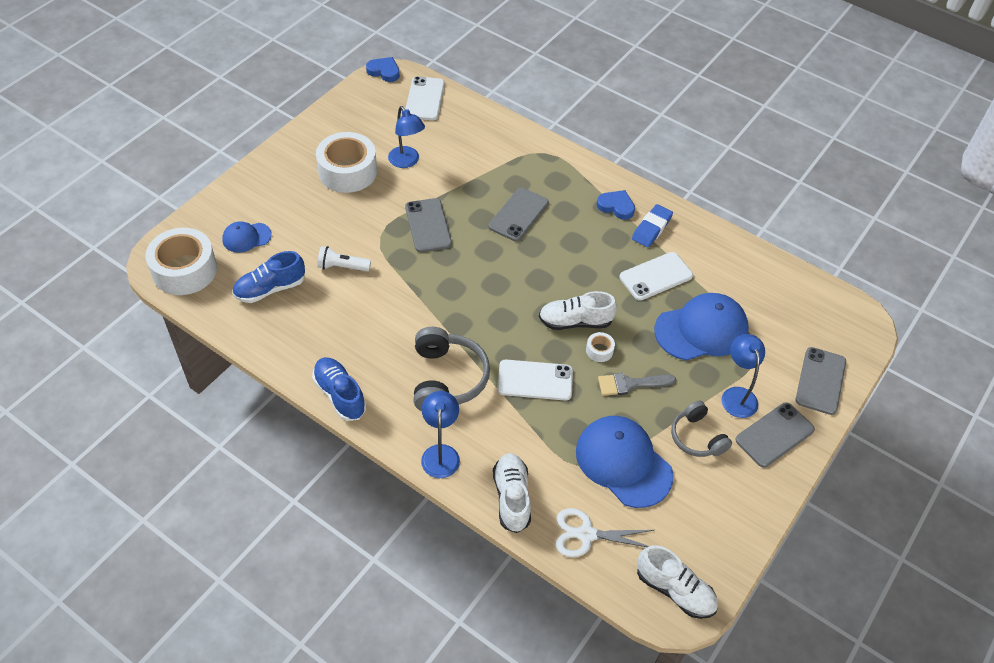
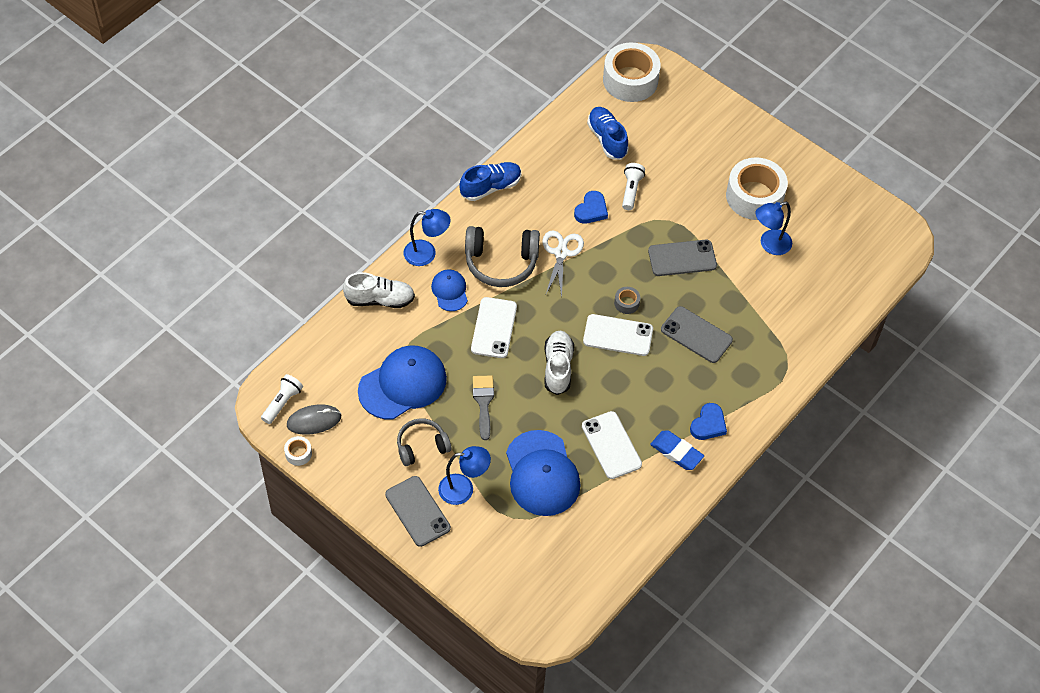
camera: 95 degrees right, 5 degrees up
(246, 237) = (668, 121): blue cap -> blue cap (450, 291)
(384, 71) = (909, 230): blue heart -> blue heart (591, 210)
(425, 99) = (866, 265): white phone -> white phone (618, 335)
(488, 268) = (626, 303): none -> grey tape
(586, 534) = (339, 348): white scissors -> white scissors (561, 253)
(599, 350) = (523, 383): white tape -> white tape (298, 453)
(675, 590) = (282, 403): white shoe -> white flashlight
(691, 551) = (314, 421): none -> grey mouse
(820, 381) = (473, 567): grey phone -> none

